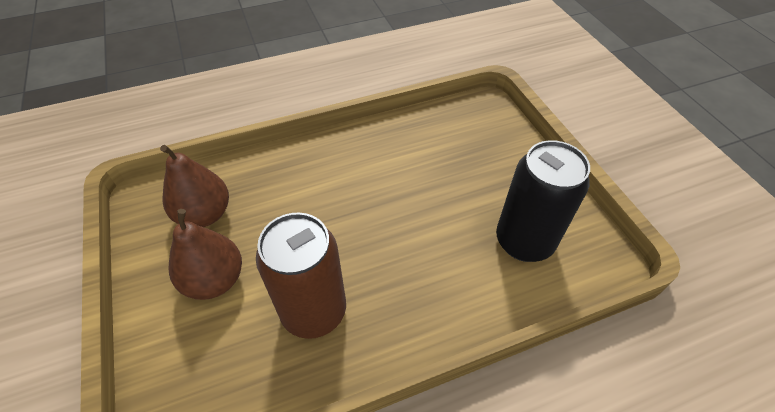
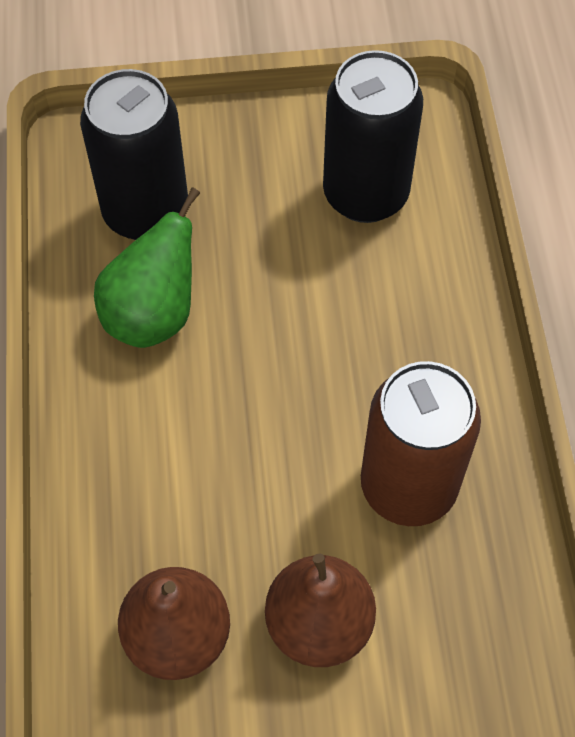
camera: 75 degrees left, 10 degrees up
(394, 159) = (153, 314): none -> green pear
(458, 140) = (146, 212): none -> black can

